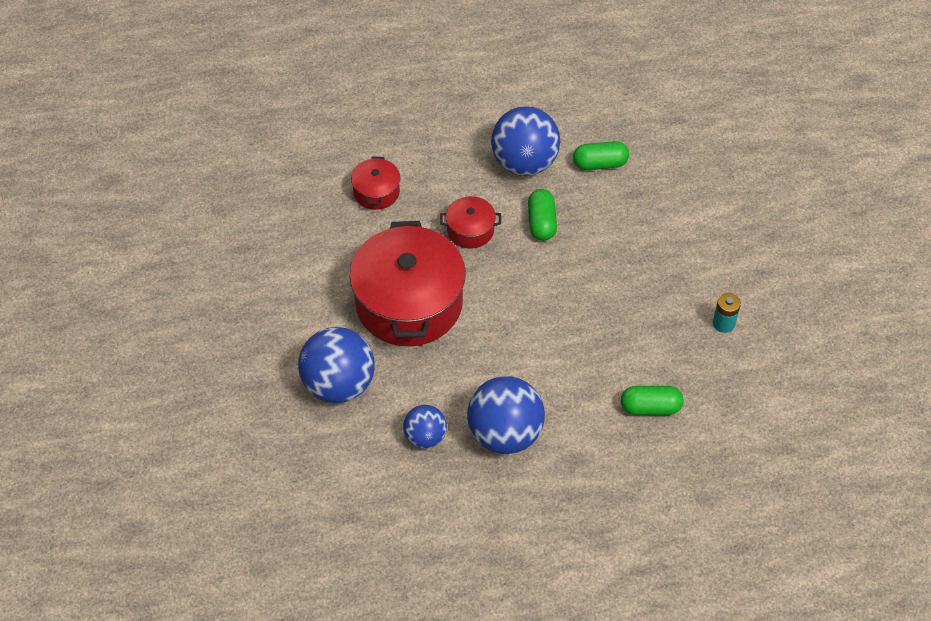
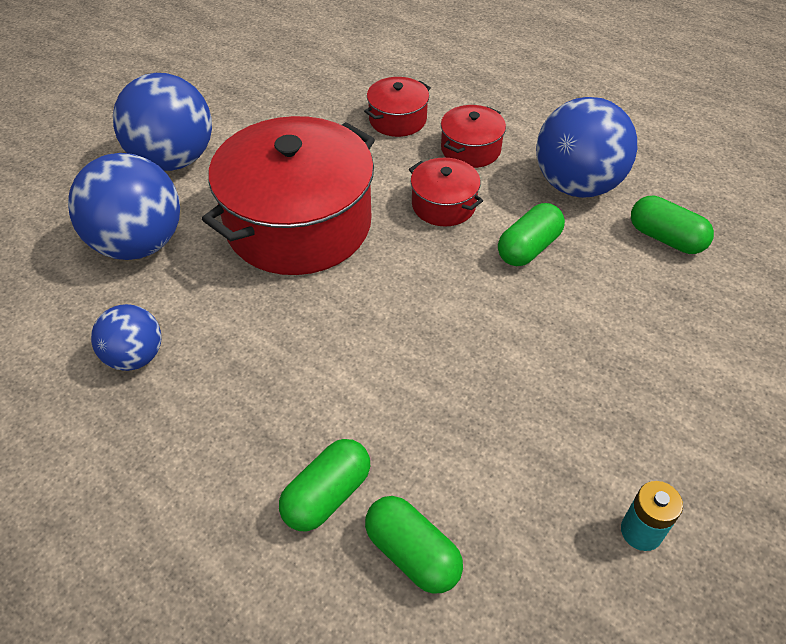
camera: 45 degrees right, 5 degrees down
(442, 181) = (470, 149): none -> red pot
(505, 434) = (210, 426): blue ball -> blue ball (173, 160)
(591, 416) = (327, 495): none -> green capsule

